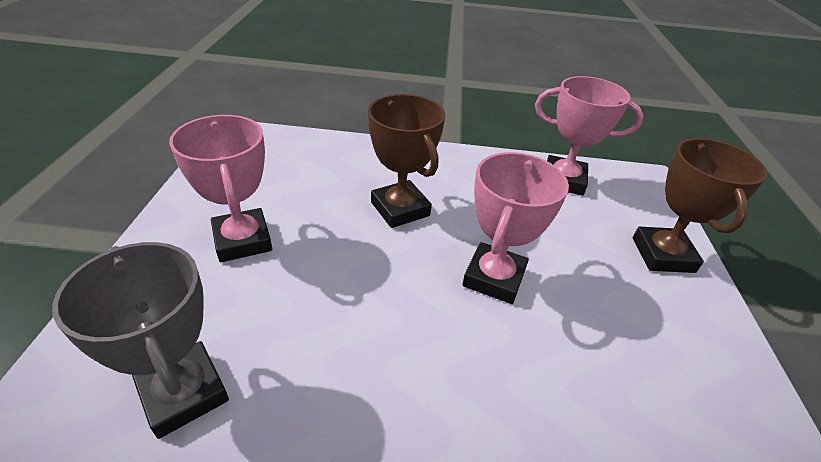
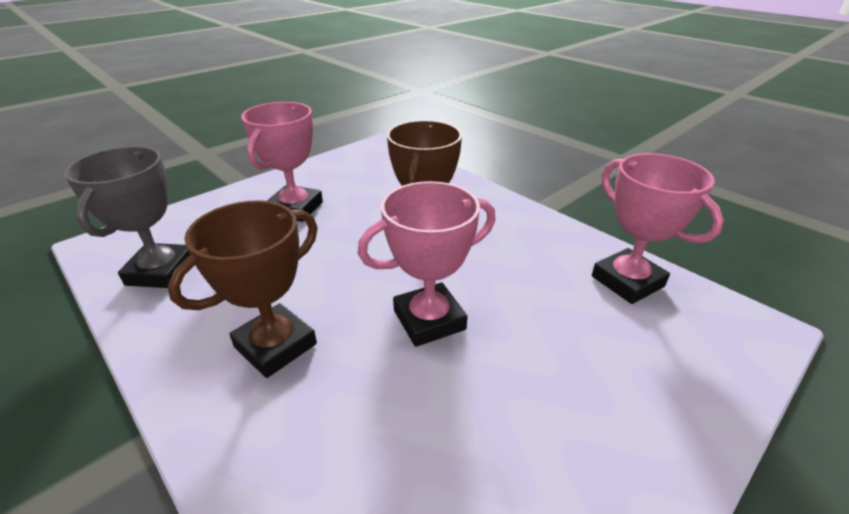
camera: 45 degrees right, 5 degrees down
(662, 255) = (657, 408): brown trophy -> brown trophy (275, 345)

